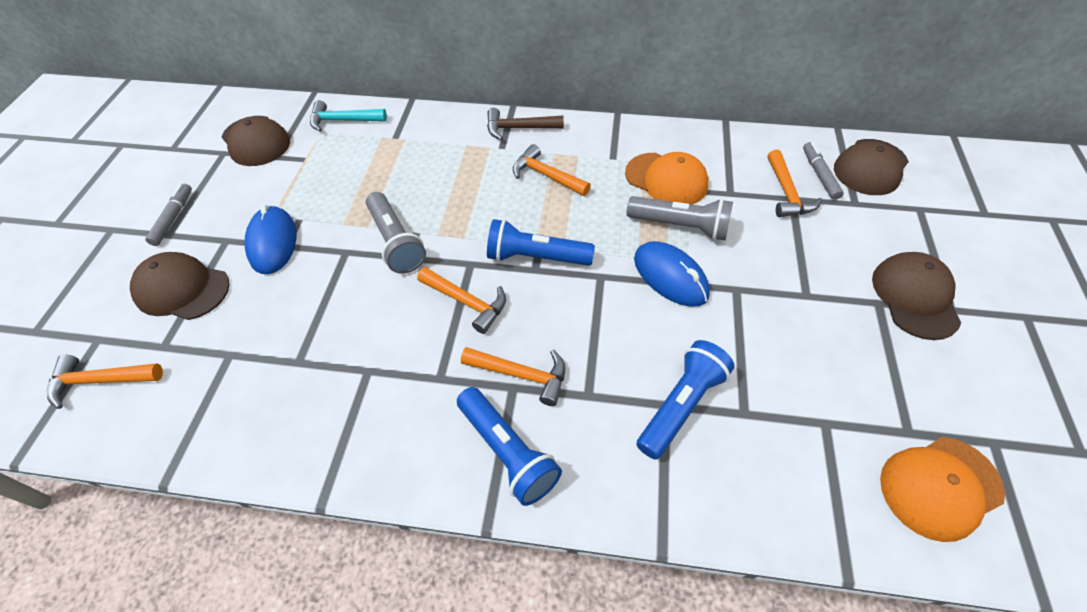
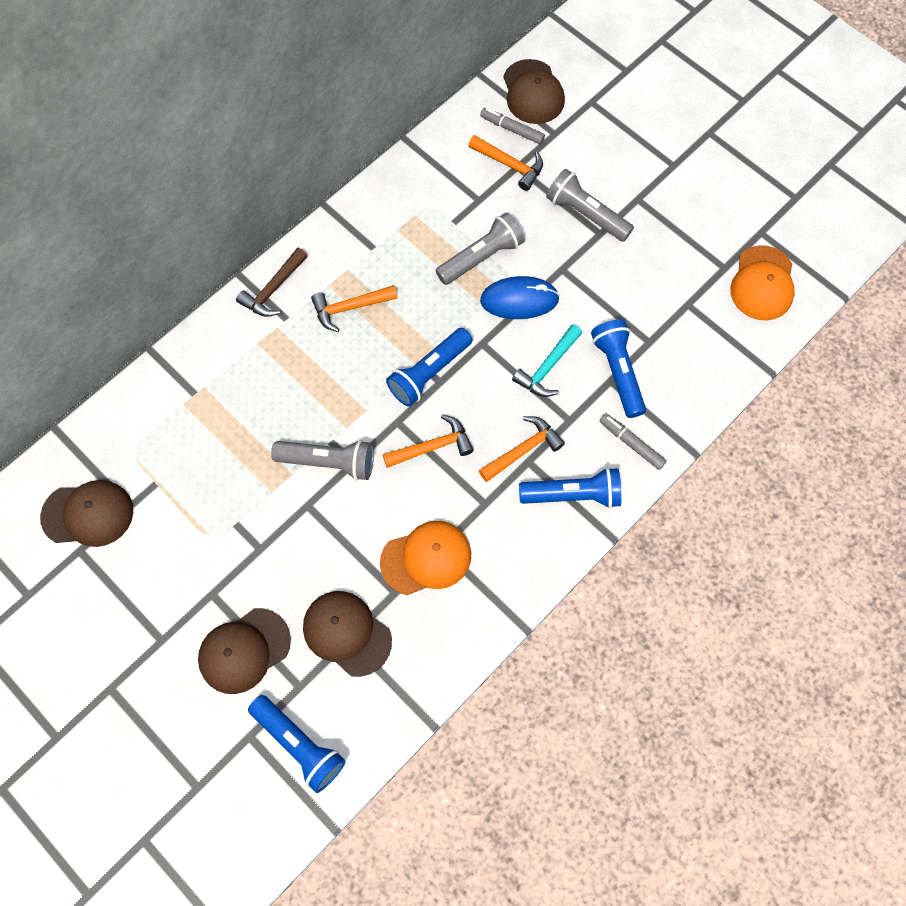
camera: 55 degrees left, 15 degrees up
(101, 381) = (299, 745): orange hammer -> blue flashlight
(173, 218) = (142, 628): grey marker -> grey marker (631, 443)
(272, 242) = (247, 557): blue mouse -> none
(343, 121) = (128, 424): turquoise hammer -> turquoise hammer (547, 367)
(666, 179) = (429, 229): orange cap -> orange cap (426, 558)
(811, 272) = (586, 214): none -> grey flashlight
(915, 297) = (650, 175): brown cap -> brown cap (347, 633)

